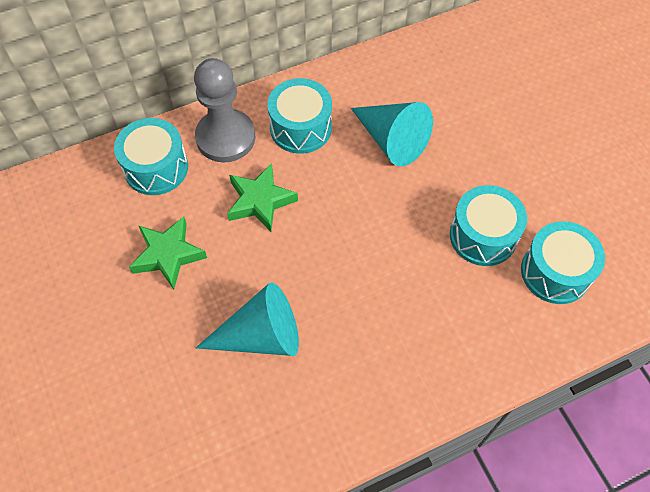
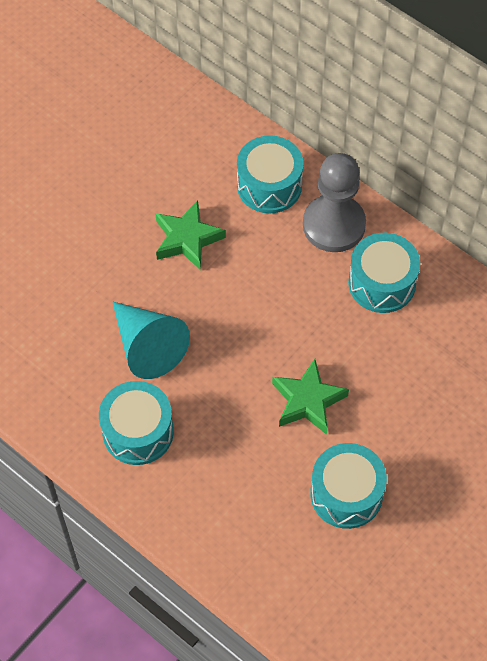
camera: 65 degrees right, 0 degrees up
(260, 201) = (280, 285): green star -> green star (308, 401)
(391, 140) = (413, 369): turquoise cone -> none
(555, 272) = (340, 575): turquoise drum -> turquoise drum (138, 432)

